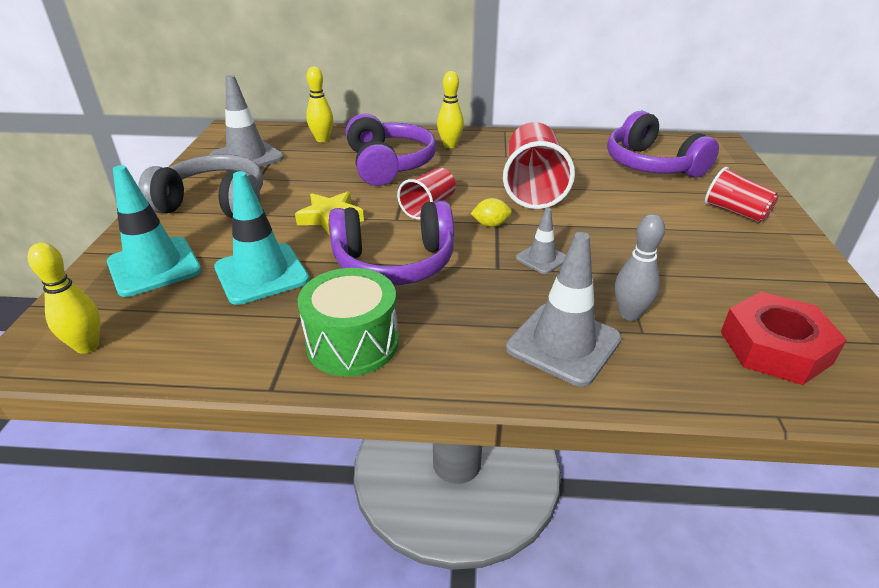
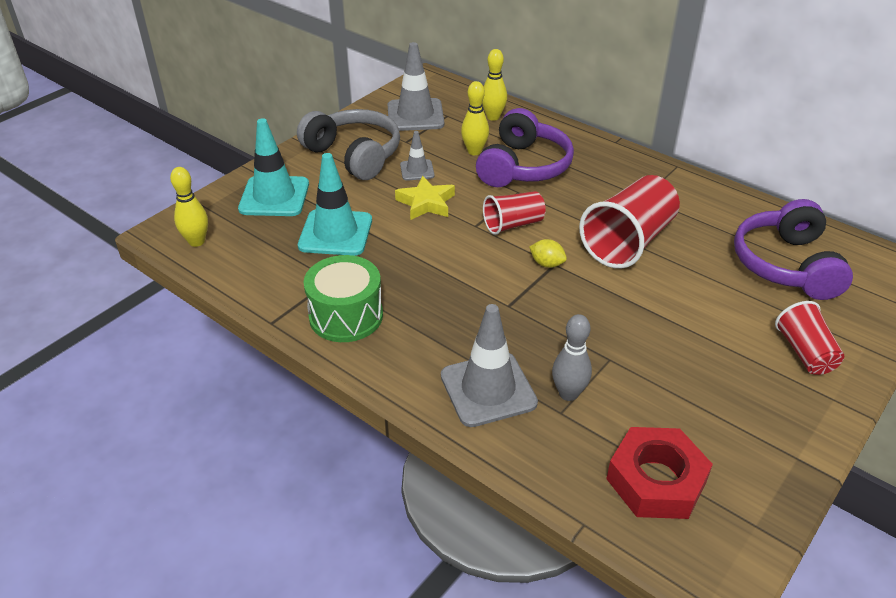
camera: 35 degrees right, 5 degrees up
(394, 262) = (435, 265): purple headphones -> none
(450, 145) = (602, 164): yellow bowling pin -> yellow bowling pin (474, 151)
(541, 258) = (554, 314): grey traffic cone -> grey traffic cone (417, 170)

